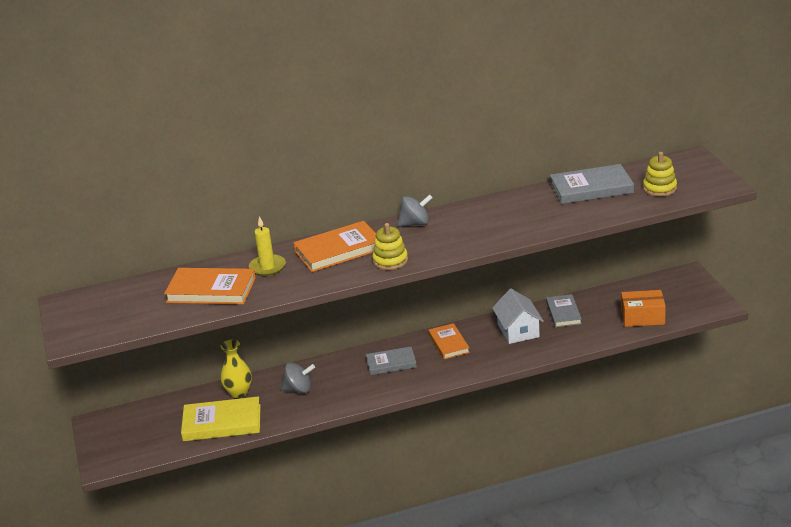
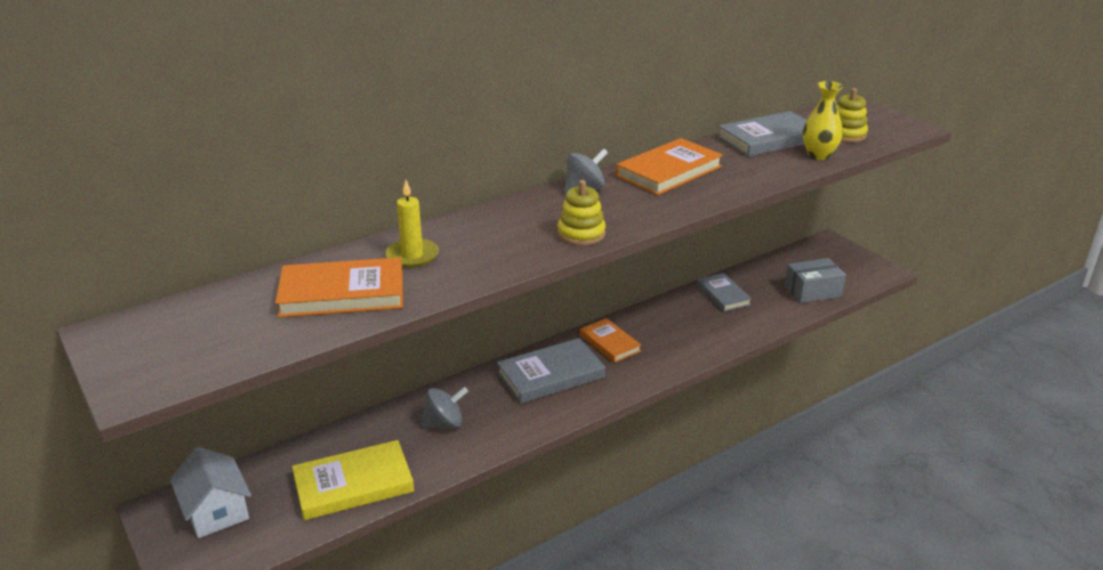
camera: 20 degrees left, 0 degrees up
(239, 392) = (362, 438): yellow vase -> yellow vase (818, 155)
(338, 250) = (502, 227): orange book -> orange book (669, 171)
(391, 363) = (550, 375): grey book -> grey book, size x1.56
(518, 331) = (683, 319): white house -> white house (216, 511)
(642, 317) = (812, 291): orange box -> grey box

